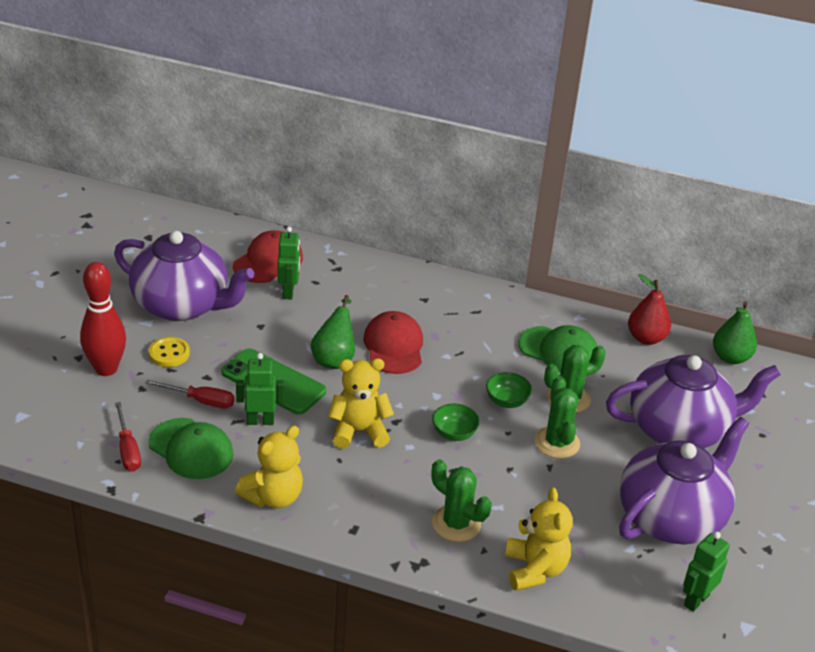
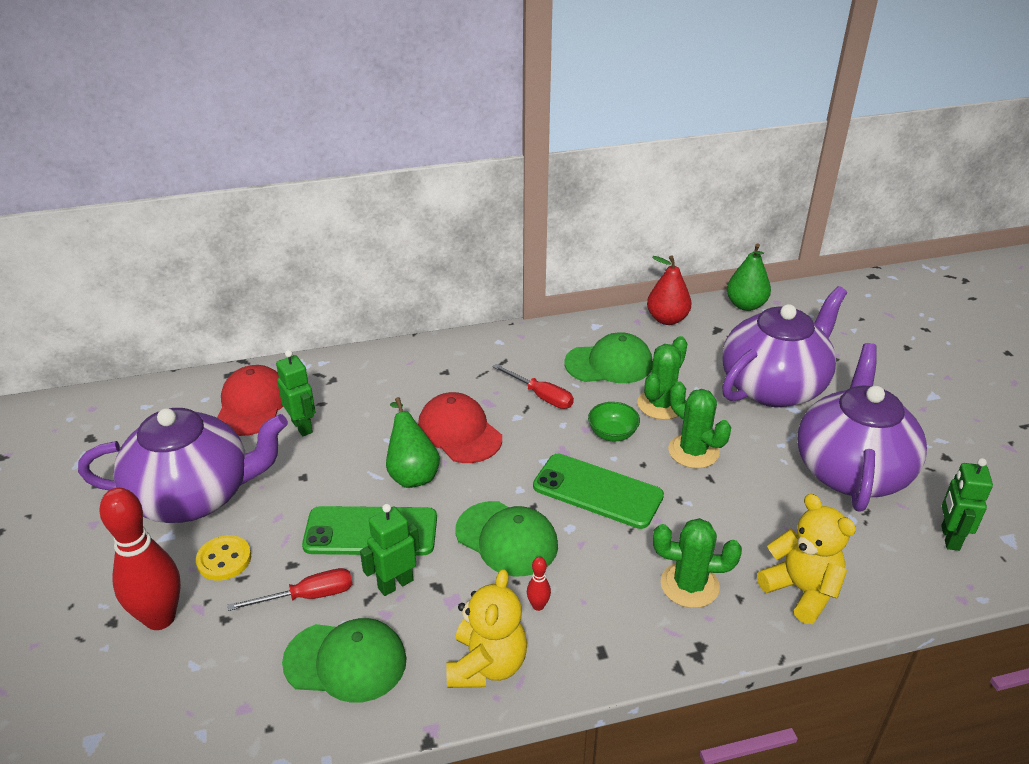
camera: 30 degrees left, 0 degrees up
(128, 449) = (270, 706): red screwdriver -> red screwdriver (541, 396)
(339, 481) = (538, 605): none -> red bowling pin
(359, 431) = (507, 539): yellow teddy bear -> green cap
(454, 433) = (597, 491): green bowl -> green phone

